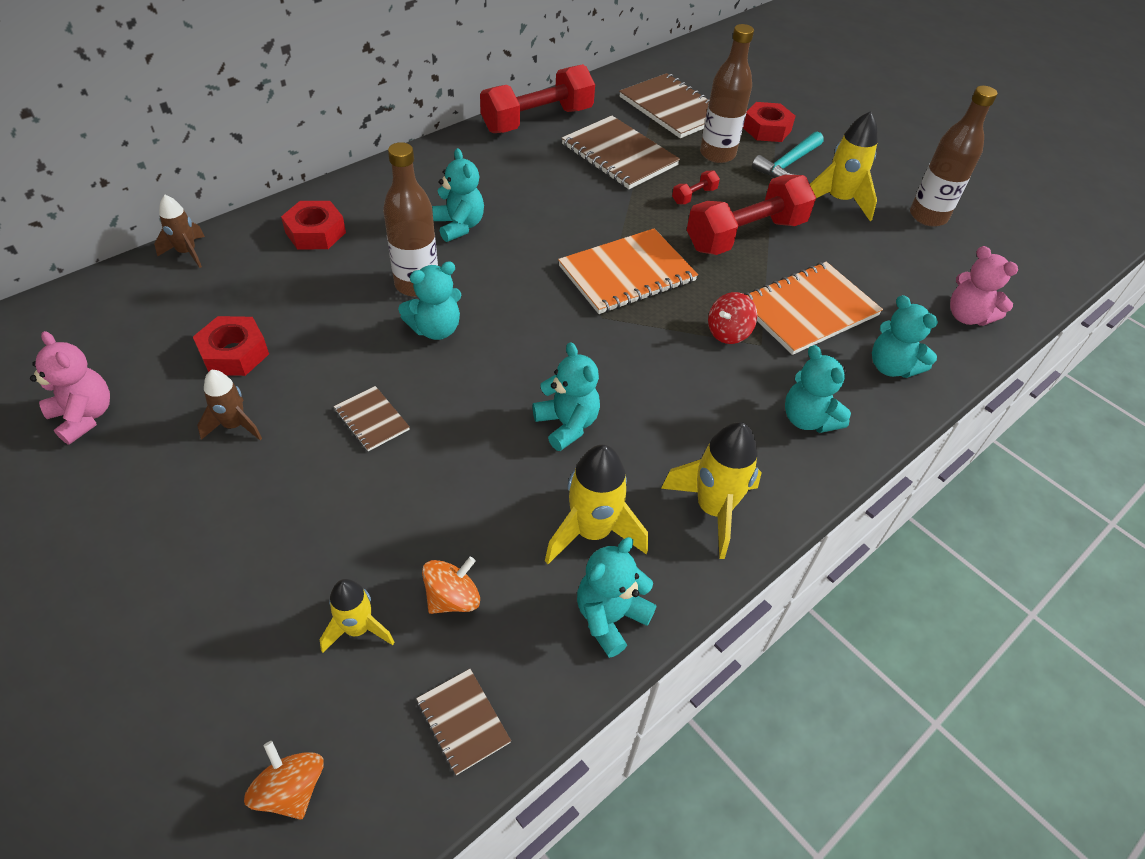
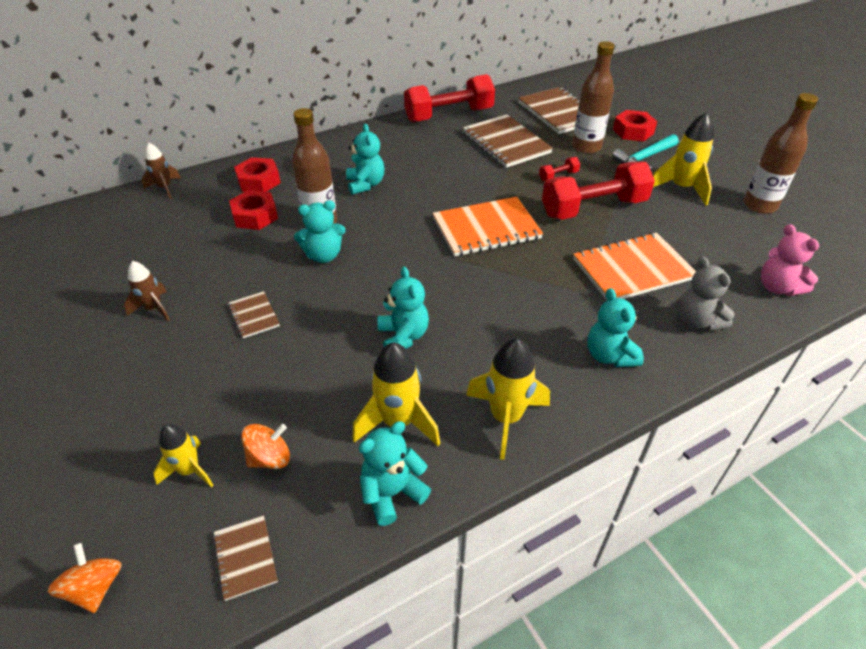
camera: 15 degrees right, 5 degrees down
(84, 416) = (54, 291): pink teddy bear -> none
(234, 353) = (172, 258): red nut -> red nut (255, 216)
(728, 332) = (558, 280): red spinning top -> none
(891, 367) = (696, 321): turquoise teddy bear -> grey teddy bear

